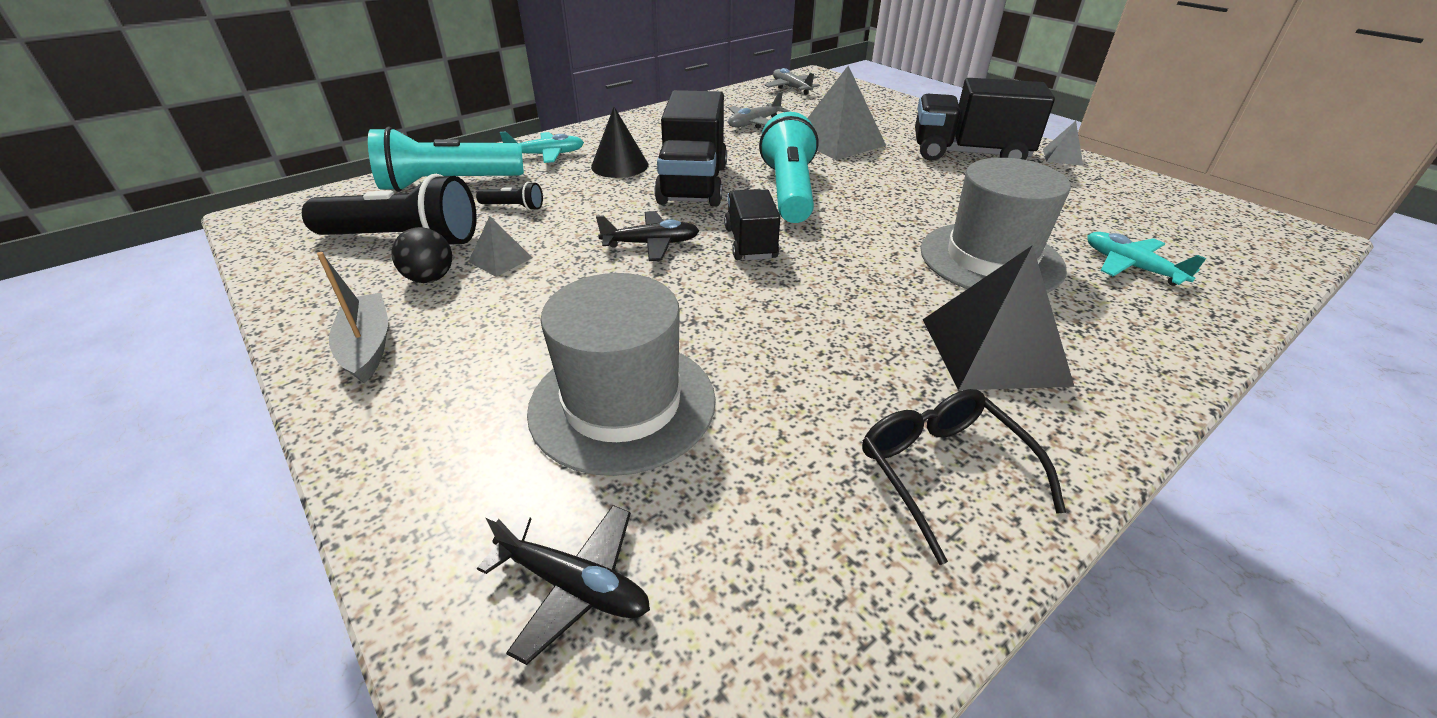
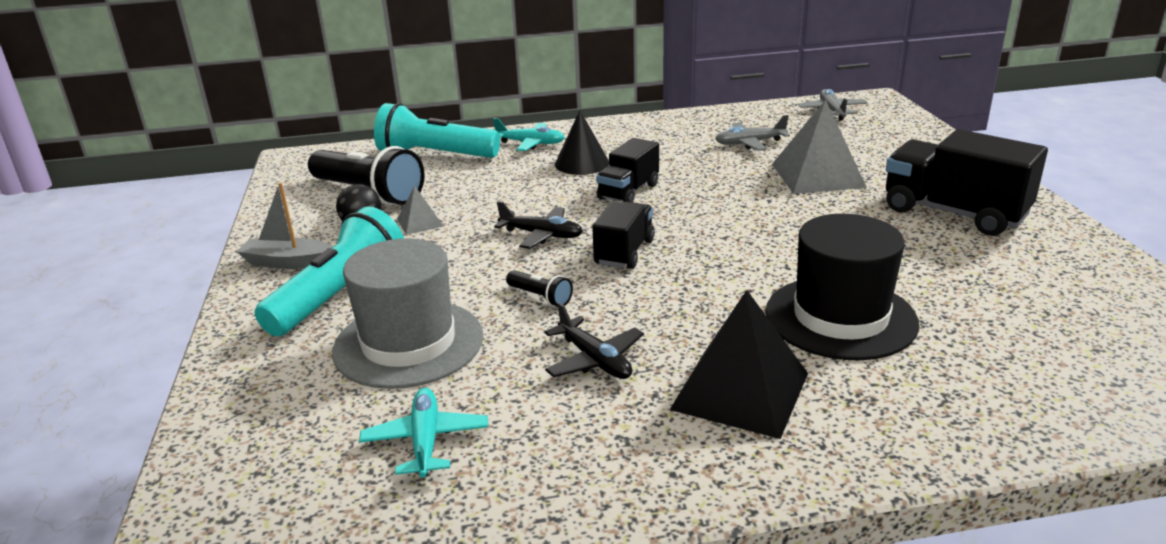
camera: 30 degrees right, 10 degrees down
(367, 346) = (288, 262): grey boat -> grey boat turned 90 degrees counterclockwise
(514, 207) = (465, 183): black flashlight -> black flashlight (540, 297)
(574, 585) = (283, 435): black plane -> black plane (594, 360)
(693, 184) = (628, 192): black truck -> black truck, size x0.60
(788, 191) = (710, 214): turquoise flashlight -> turquoise flashlight (339, 295)
(943, 472) = (586, 458): black glasses -> none
(991, 259) = (840, 317): grey hat -> black hat
(1062, 157) = (1072, 236): grey pyramid -> none
(1131, 267) = (992, 361): turquoise plane -> turquoise plane (426, 441)

